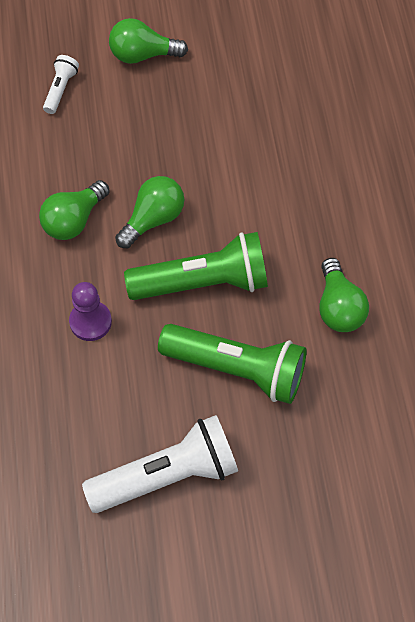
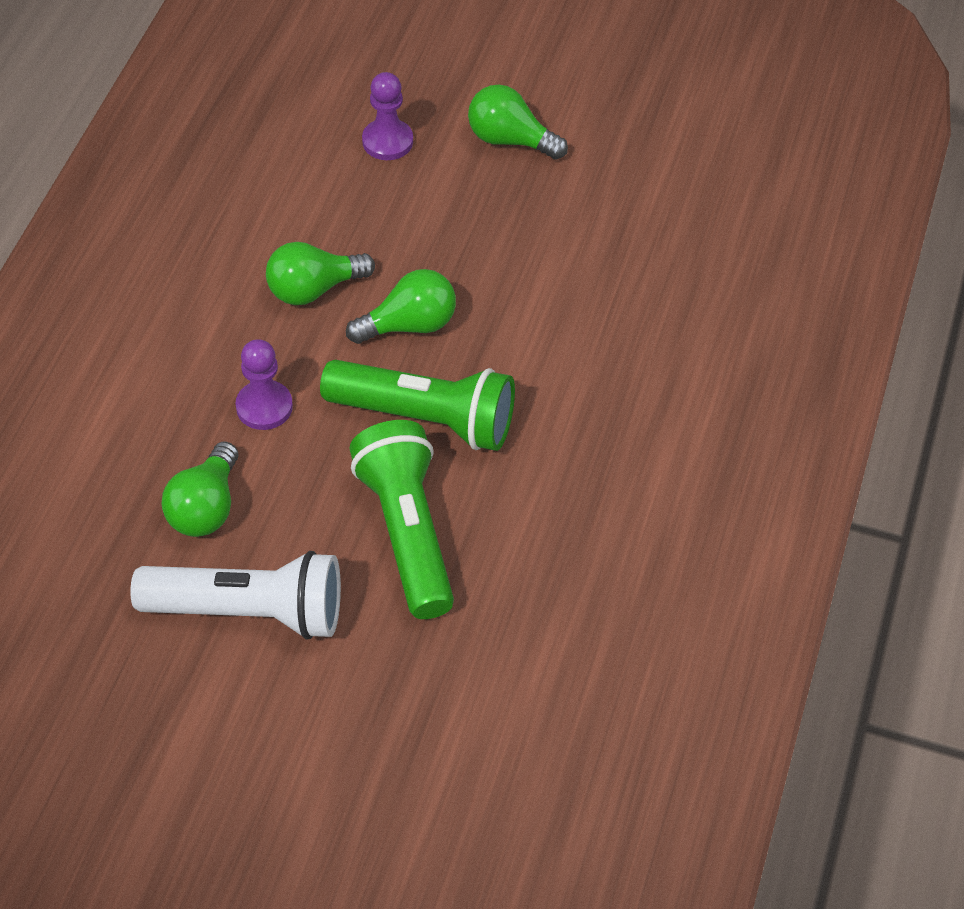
camera: 25 degrees right, 10 degrees down
(60, 89) = (387, 141): white flashlight -> purple pawn
(237, 369) = (407, 532): green flashlight -> green flashlight turned 150 degrees counterclockwise
(339, 307) = (576, 516): green light bulb -> green light bulb (205, 507)

